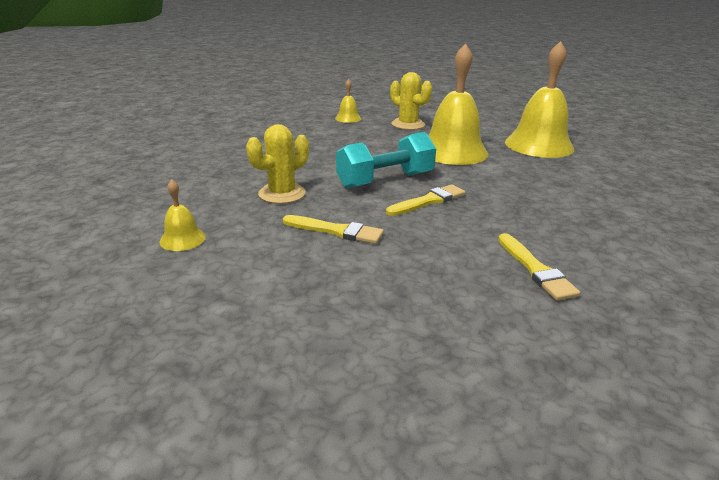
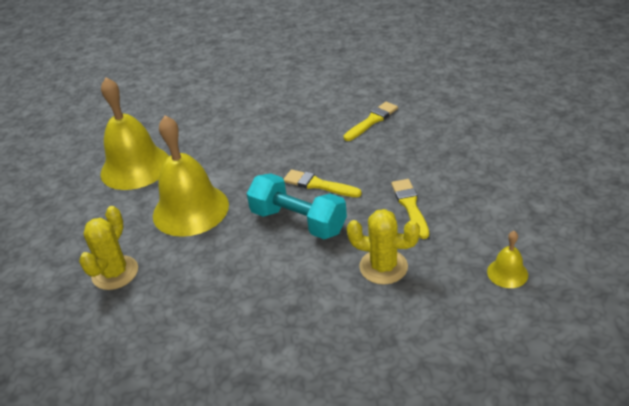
camera: 115 degrees left, 10 degrees up
(348, 118) = (116, 339): yellow bell -> none

